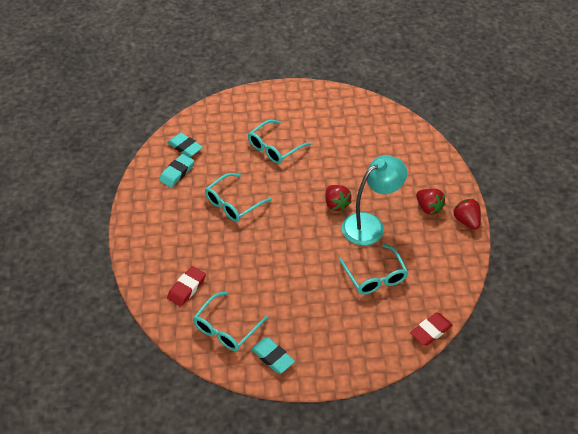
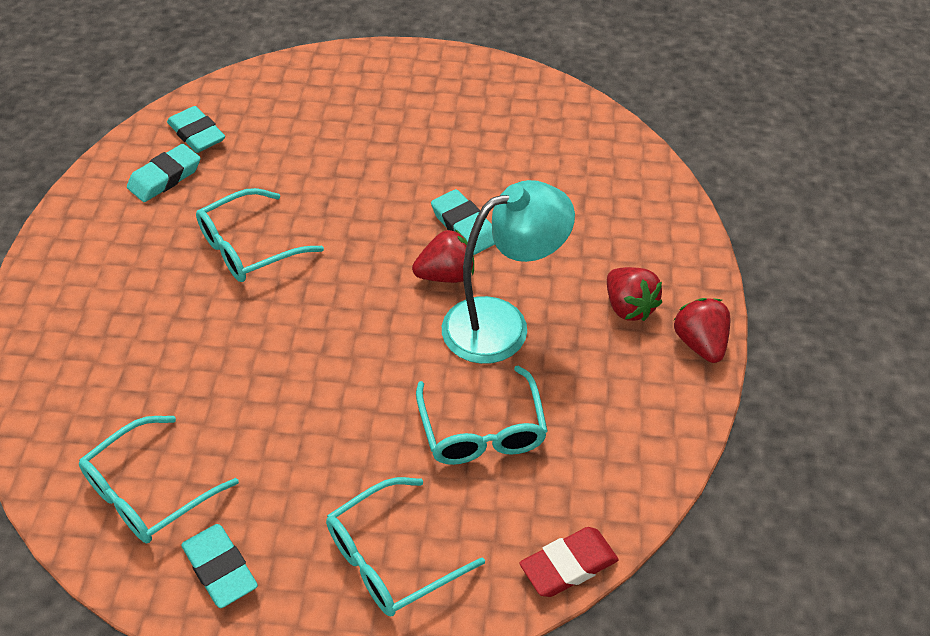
camera: 10 degrees right, 0 degrees up
(187, 288) = (101, 398): red eraser -> none
(274, 148) = (360, 156): turquoise glasses -> turquoise glasses (390, 559)
(336, 204) = (446, 275): red strawberry -> red strawberry turned 90 degrees counterclockwise
(338, 178) = (464, 226): none -> turquoise eraser

